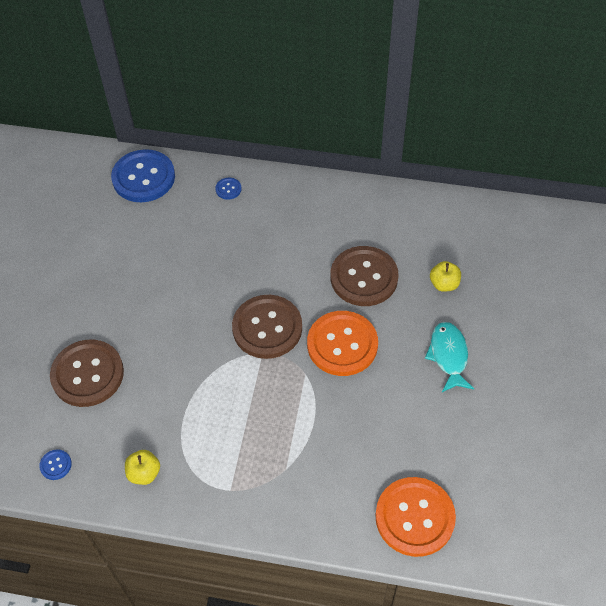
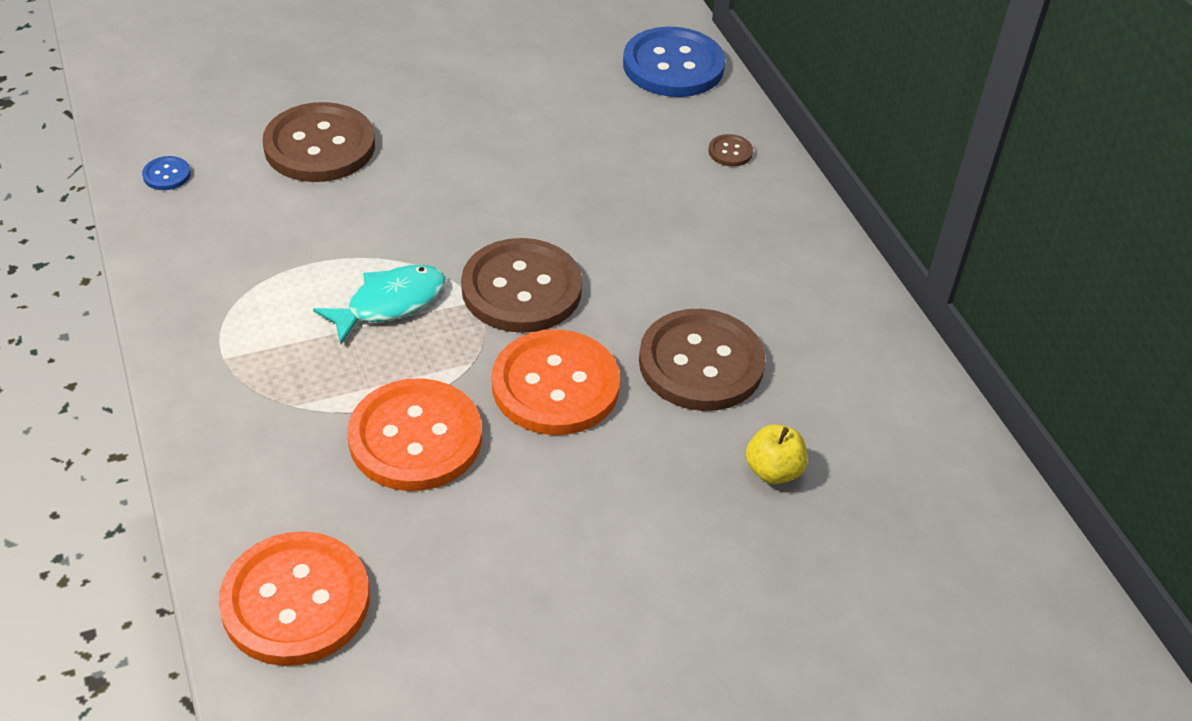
camera: 55 degrees right, 10 degrees down
(144, 473) = (201, 260): yellow apple -> none
(228, 189) = (730, 152): blue button -> brown button
(341, 421) = (415, 438): none -> orange button
(448, 356) = (634, 531): turquoise fish -> turquoise fish (389, 303)

